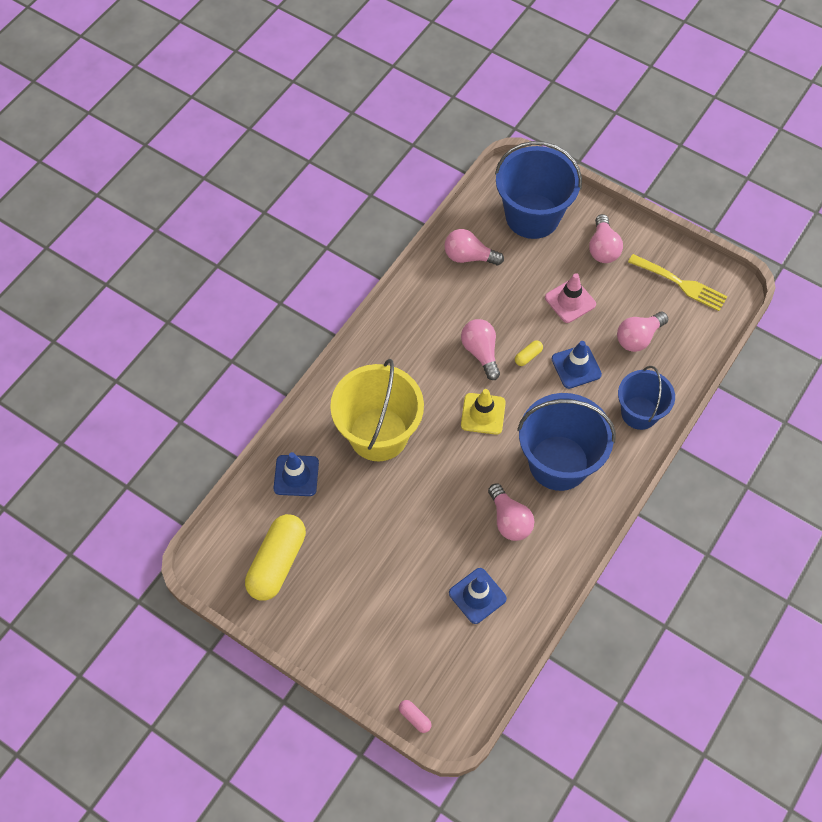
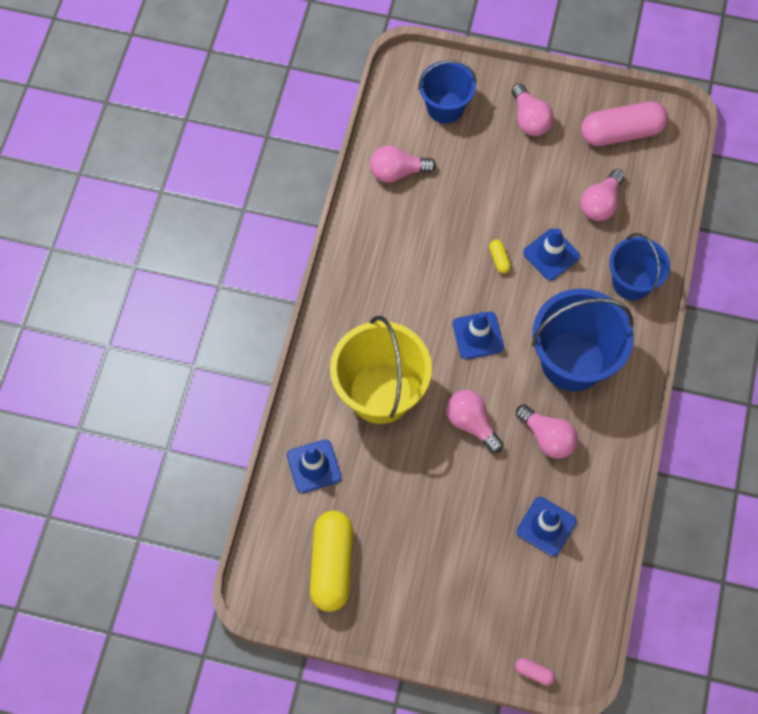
camera: 20 degrees left, 5 degrees up
(481, 352) = (450, 271): pink light bulb -> pink light bulb (471, 423)
(483, 414) = (478, 335): yellow traffic cone -> blue traffic cone
(528, 356) = (499, 259): yellow capsule -> yellow capsule turned 45 degrees counterclockwise
(532, 216) = (445, 107): blue bucket -> blue bucket, size x0.63
(570, 301) = (518, 187): pink traffic cone -> none
(681, 284) = (621, 132): yellow fork -> pink capsule

